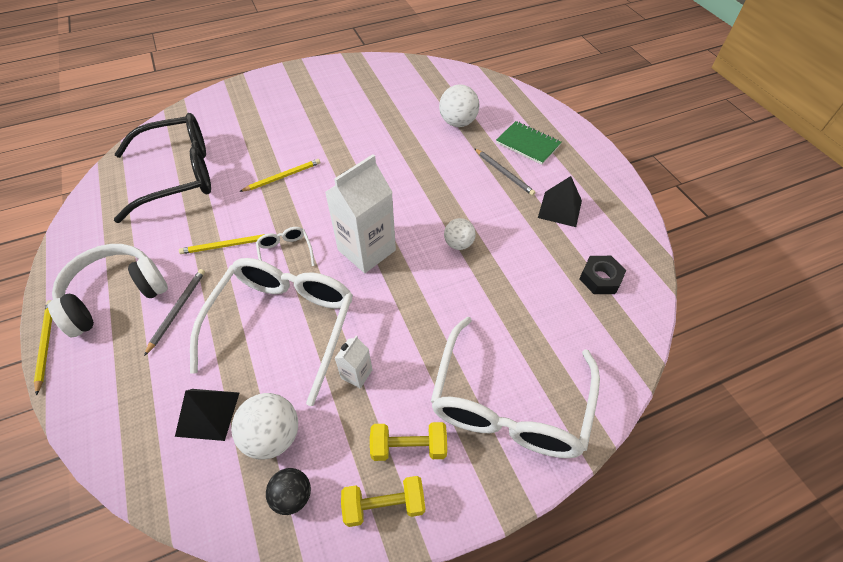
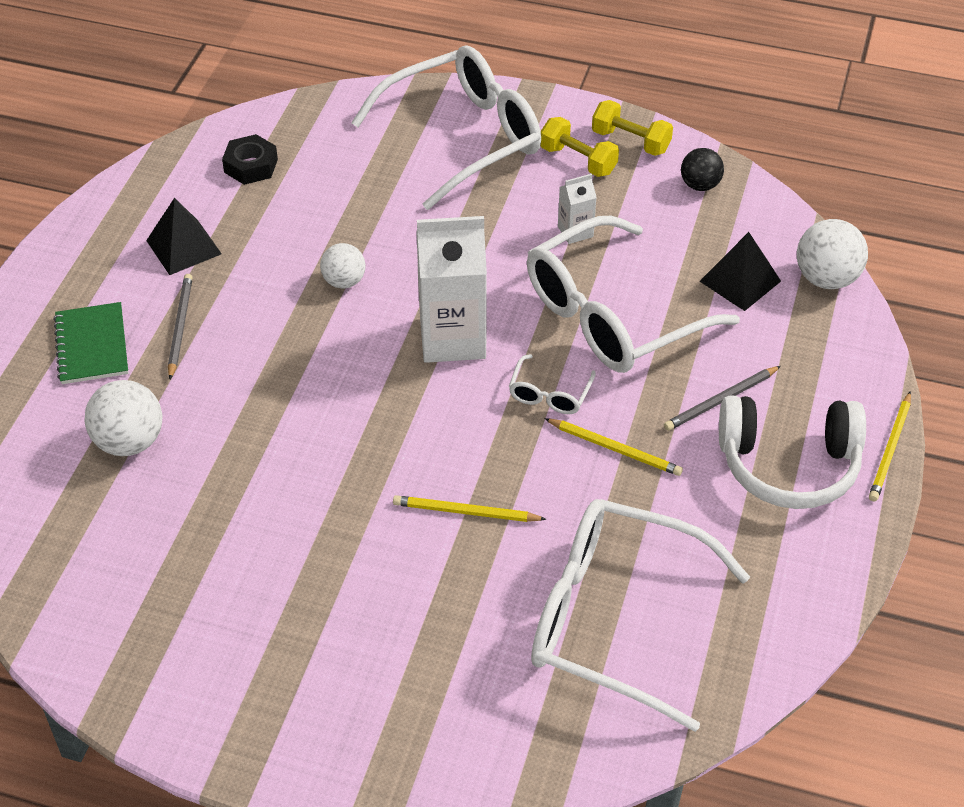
camera: 140 degrees left, 5 degrees down
(179, 175) = (614, 619): black glasses -> white glasses
(273, 436) = (689, 231): white ball -> white ball (826, 278)

